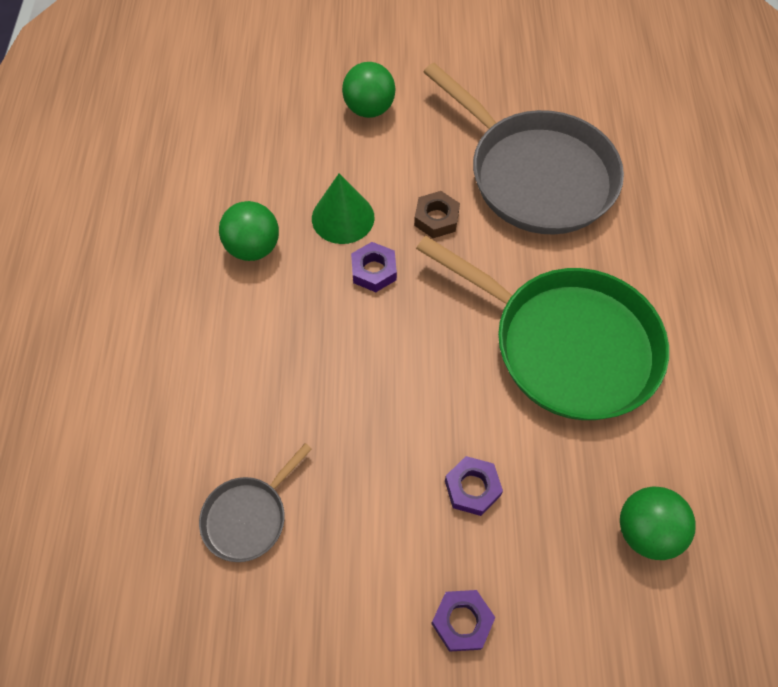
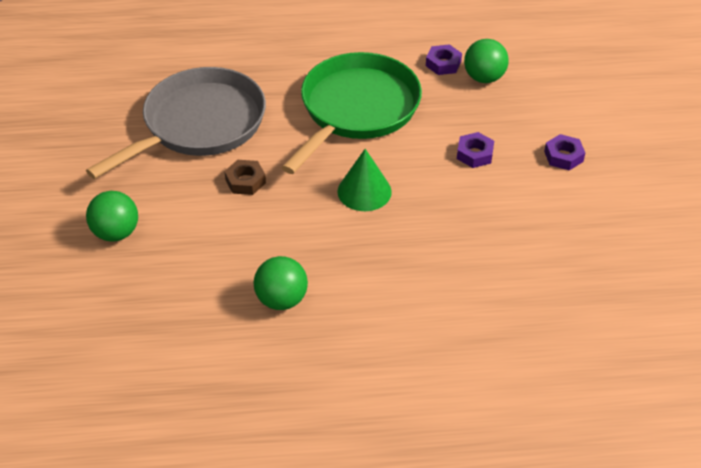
camera: 95 degrees left, 15 degrees down
(248, 516) = (525, 270): grey pan -> none
(343, 217) = (246, 241): green cone -> green cone (364, 191)
(374, 271) = (301, 216): purple nut -> purple nut (443, 64)

